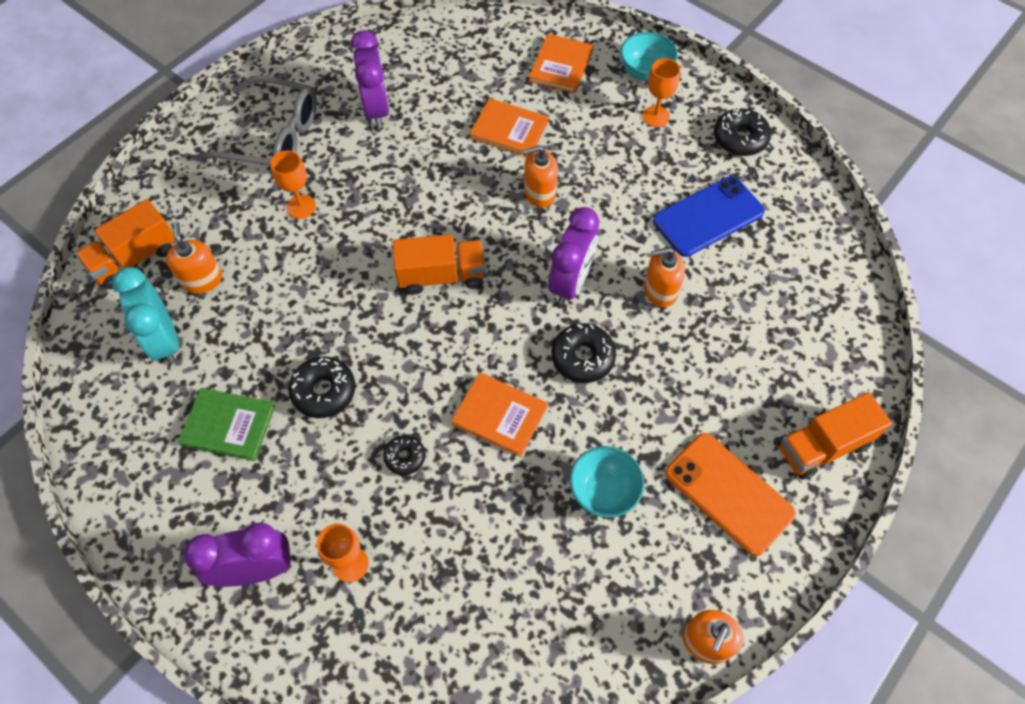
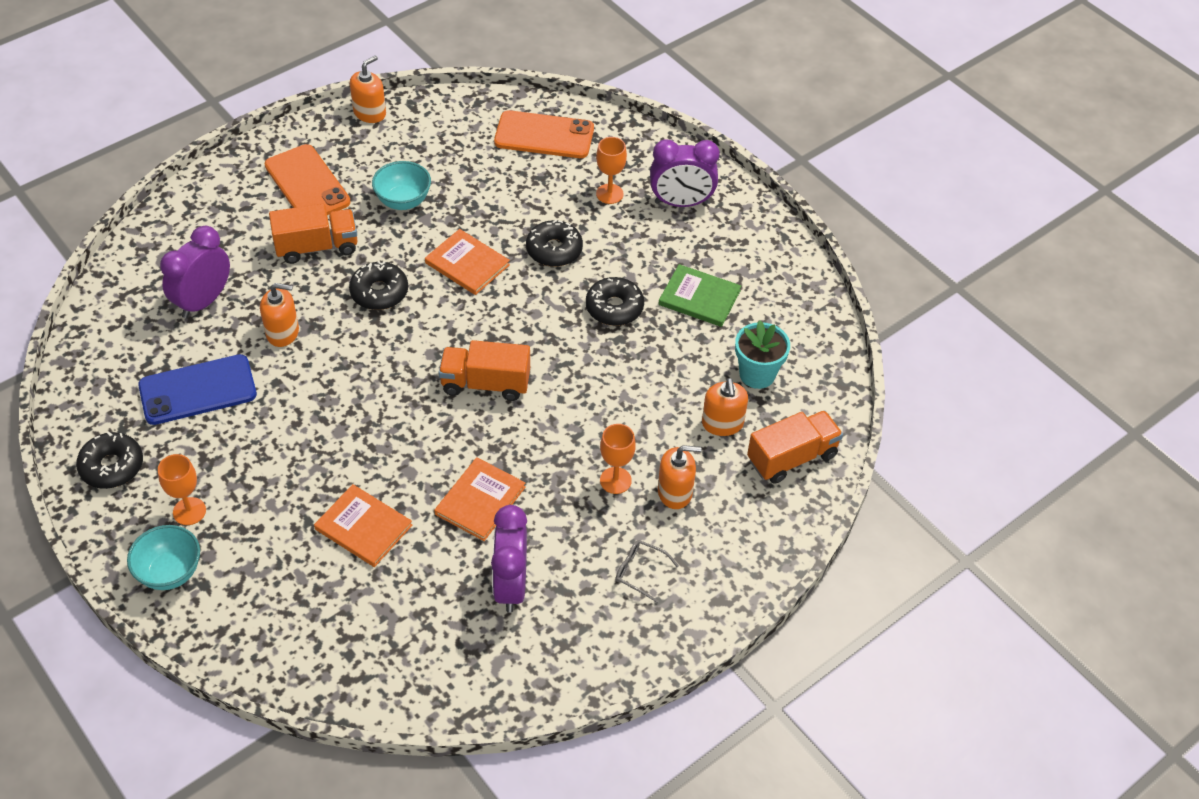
camera: 170 degrees left, 10 degrees down
(165, 340) = (757, 374): turquoise clock -> turquoise flower pot
(271, 137) = (640, 572): grey glasses -> grey glasses, size x0.42
(405, 457) = (554, 250): black donut -> black donut, size x1.63
(456, 656) = (544, 135): none -> orange phone
(539, 193) = (358, 447): orange soap dispenser -> orange soap dispenser (675, 492)
(561, 65) = (267, 603): orange book -> orange book (480, 500)
(570, 282) = (363, 354): purple clock -> purple clock (203, 301)
(823, 446) = (215, 198): orange truck -> orange truck (317, 247)

